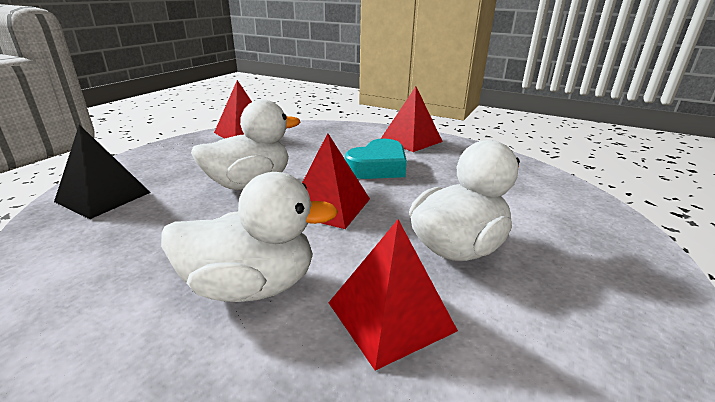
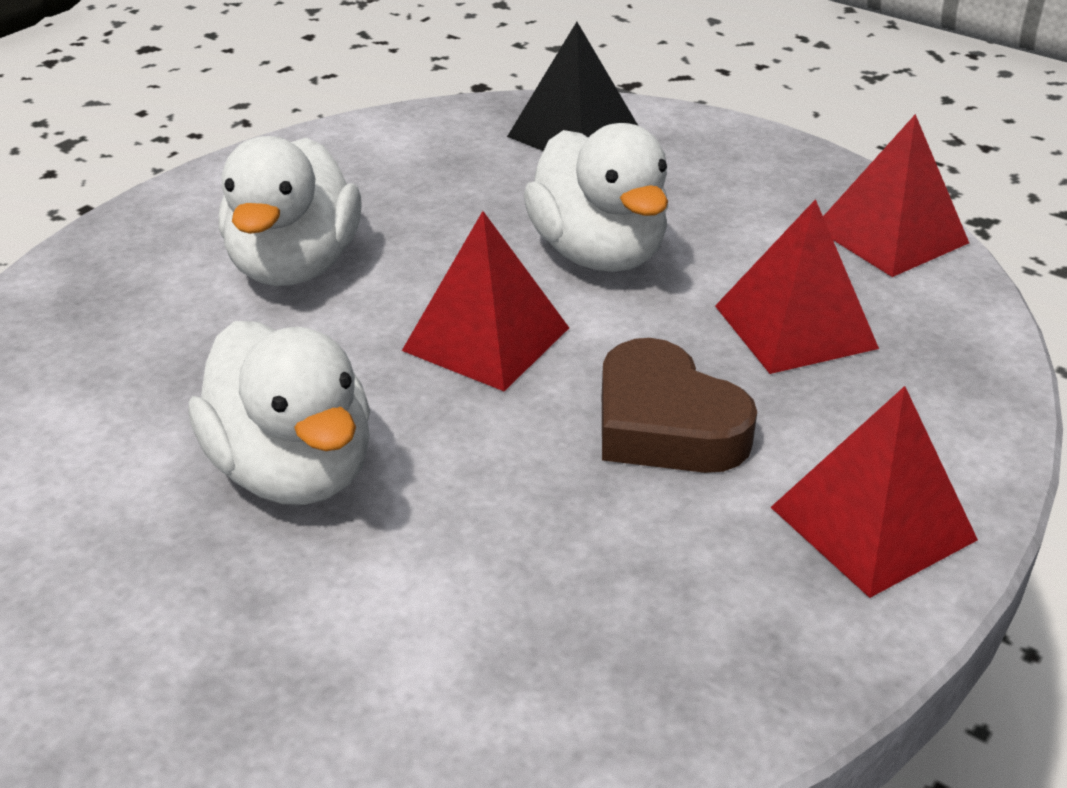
camera: 100 degrees right, 10 degrees up
(378, 167) = (665, 424): turquoise heart -> brown heart
(390, 316) = (179, 369): red pyramid -> red pyramid (795, 327)

